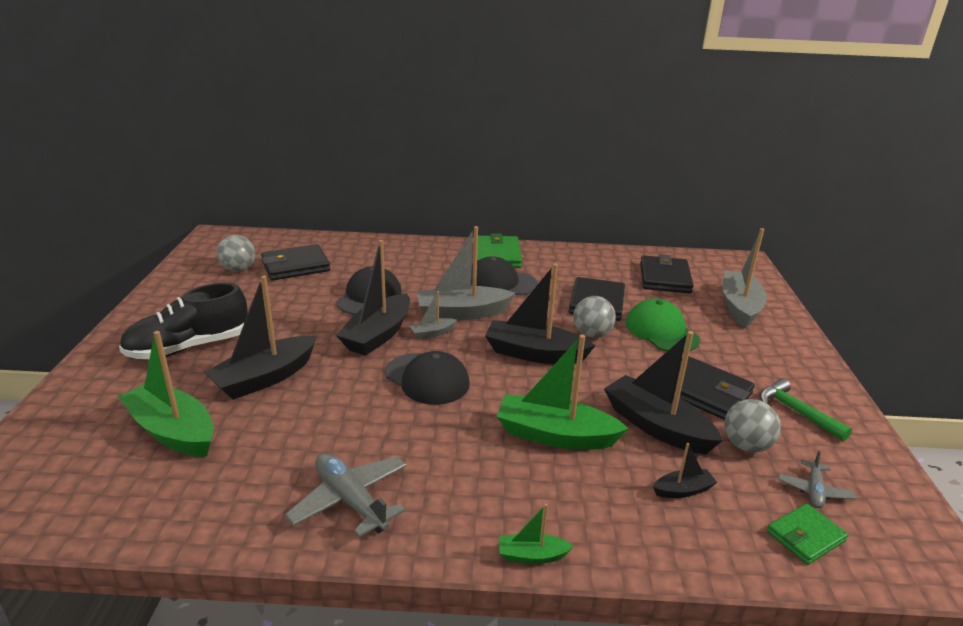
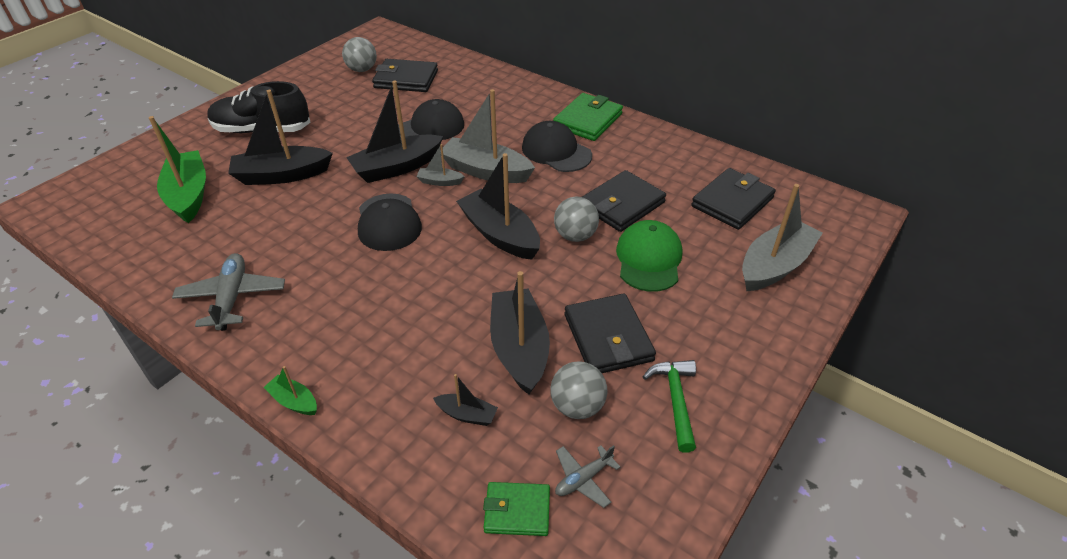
camera: 35 degrees right, 15 degrees up
(555, 435) = (425, 316): green boat -> none

